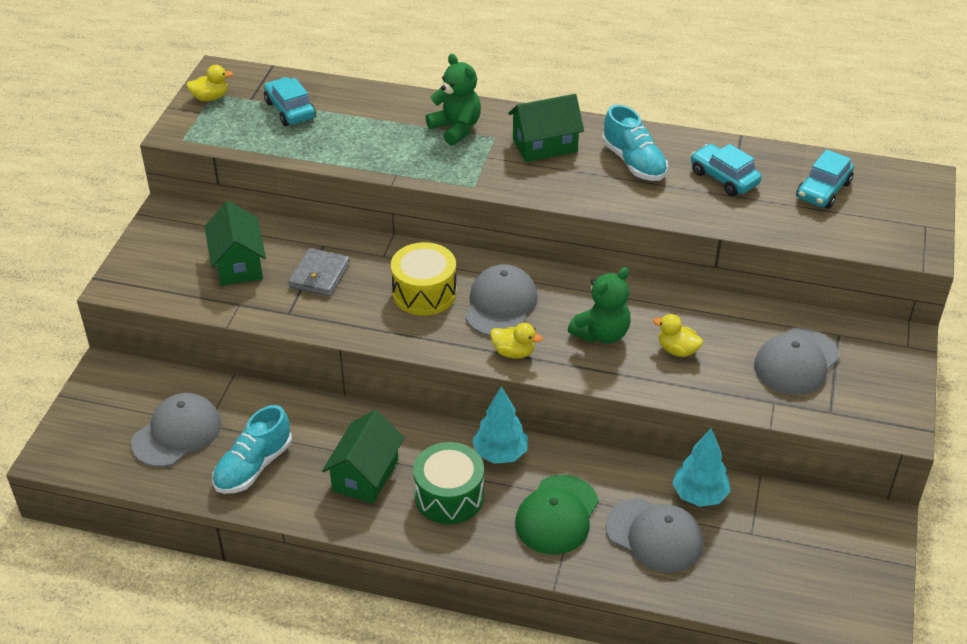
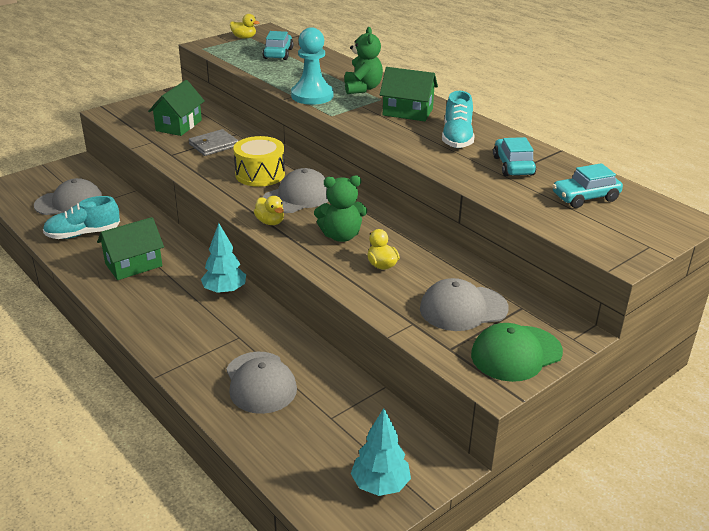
camera: 35 degrees right, 10 degrees down
(416, 165) = (312, 96): none -> turquoise pawn
(449, 496) = (164, 297): green drum -> none
(557, 515) = (213, 339): green cap -> green cap (516, 353)
(699, 495) = (323, 376): turquoise tree -> turquoise tree (380, 485)

